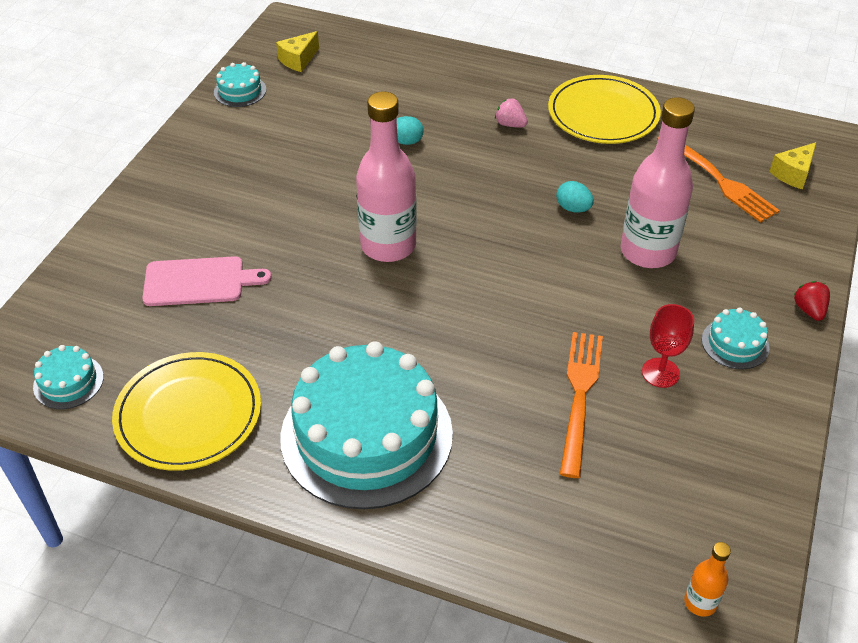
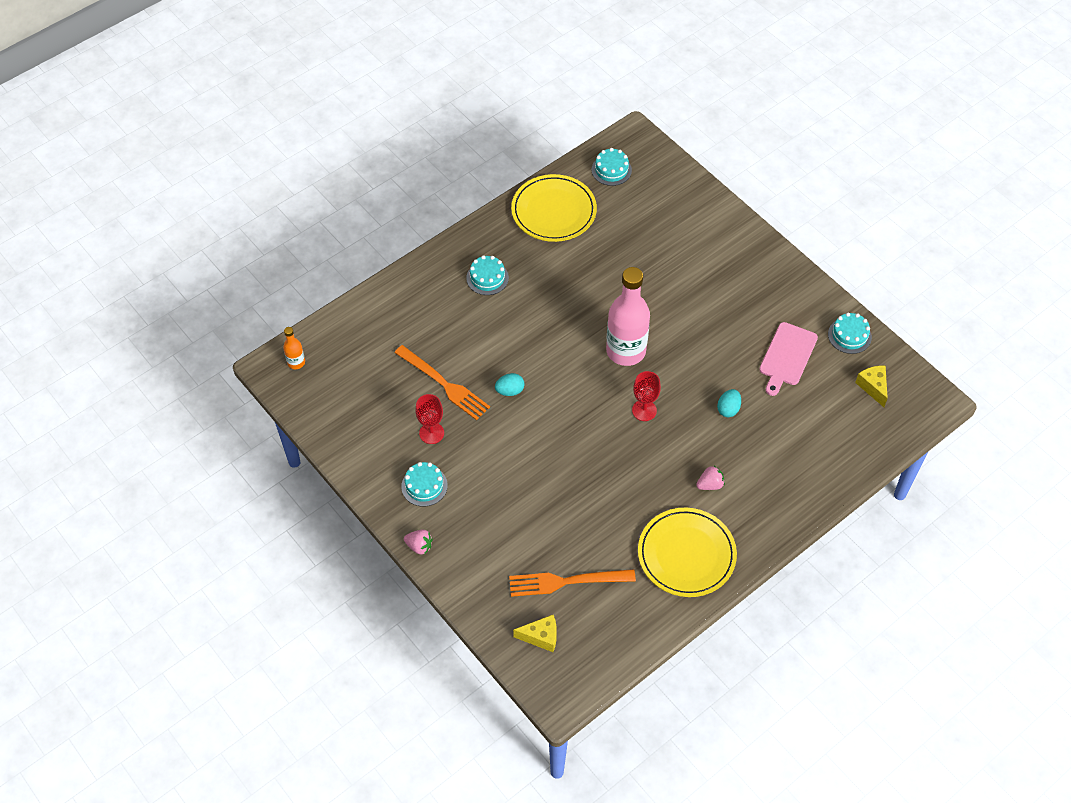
camera: 120 degrees right, 10 degrees up
(199, 282) = (654, 247): pink cutting board -> pink cutting board (787, 356)
(366, 435) = (487, 278): turquoise cake -> turquoise cake, size x0.42
(460, 201) = (644, 410): none -> red goblet
(573, 208) = (595, 471): turquoise egg -> turquoise egg (510, 391)
(648, 252) = (527, 489): pink bottle -> none
(793, 174) = (541, 637): yellow cheese -> yellow cheese turned 105 degrees clockwise
(809, 310) = (419, 546): red strawberry -> pink strawberry

